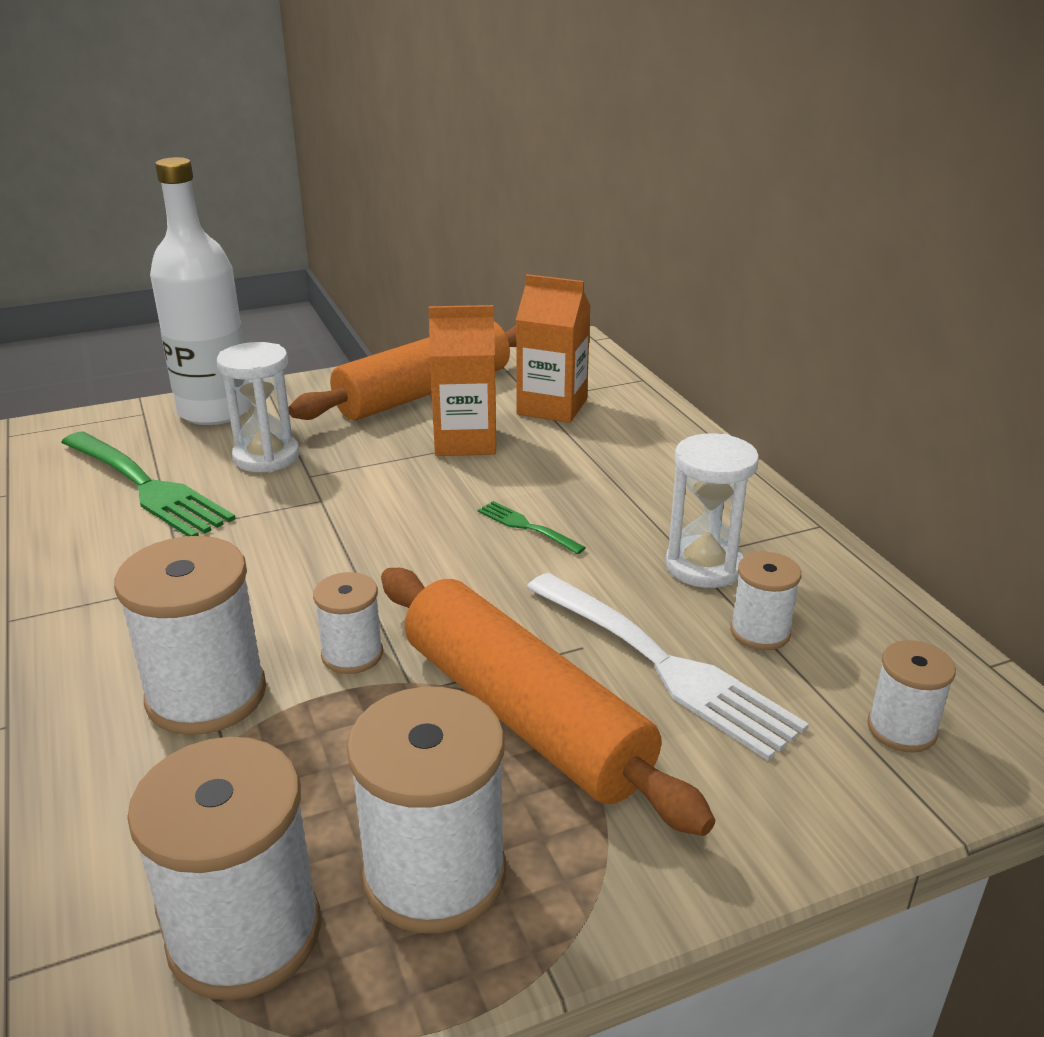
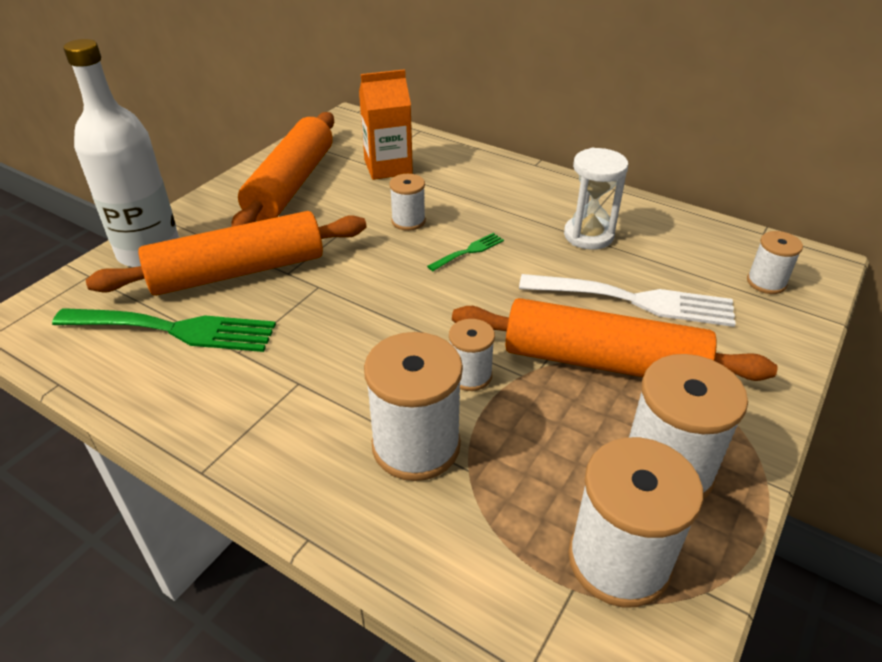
camera: 35 degrees left, 10 degrees up
(266, 457) = (238, 271): white hourglass -> orange rolling pin
(465, 441) = (362, 210): orange carton -> none
(526, 526) = (469, 251): green fork -> green fork turned 135 degrees clockwise
(760, 632) = (655, 261): white spool -> white spool (408, 221)

